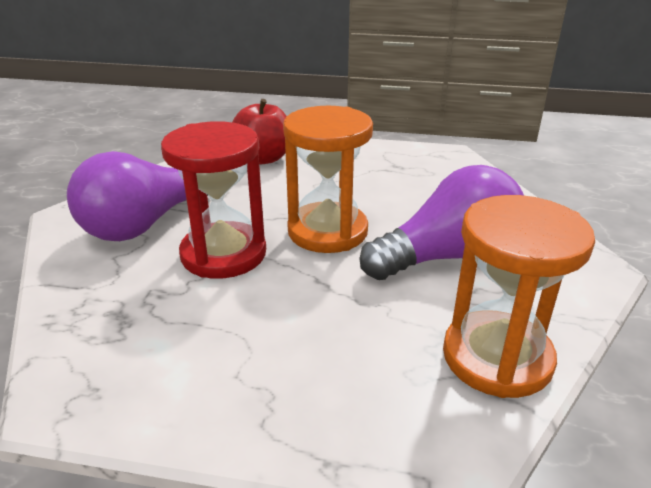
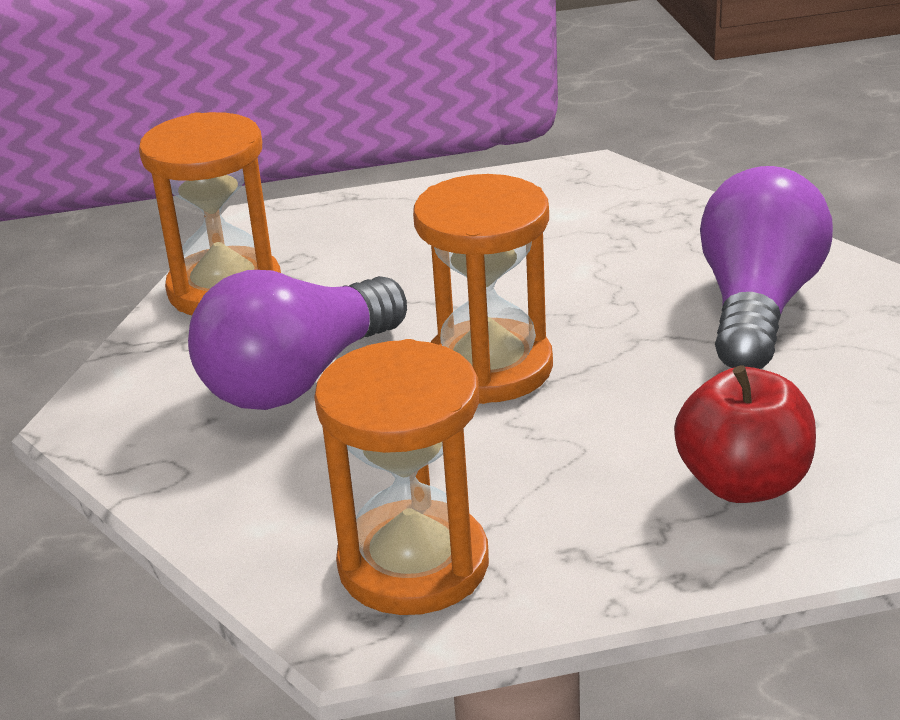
camera: 160 degrees right, 0 degrees up
(223, 254) = (599, 300): red hourglass -> none
(417, 165) = (413, 564): none -> orange hourglass

